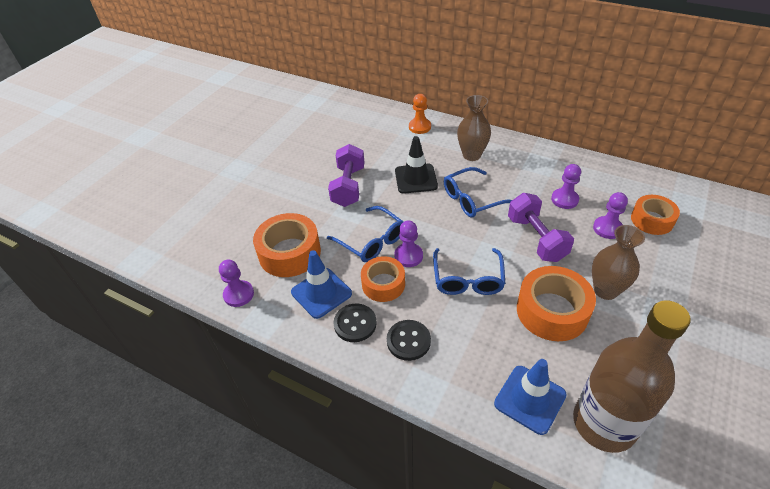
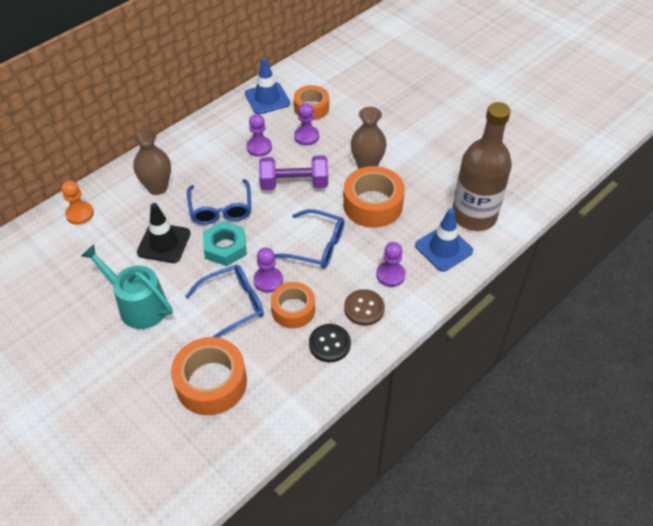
camera: 75 degrees left, 5 degrees up
(238, 294) = (247, 442): purple pawn -> purple pawn (390, 275)
(321, 293) = (280, 364): blue traffic cone -> blue traffic cone (267, 98)
(348, 186) = (138, 305): purple dumbbell -> turquoise watering can
(408, 341) = (364, 308): black button -> brown button
(431, 216) = (225, 247): none -> turquoise nut

